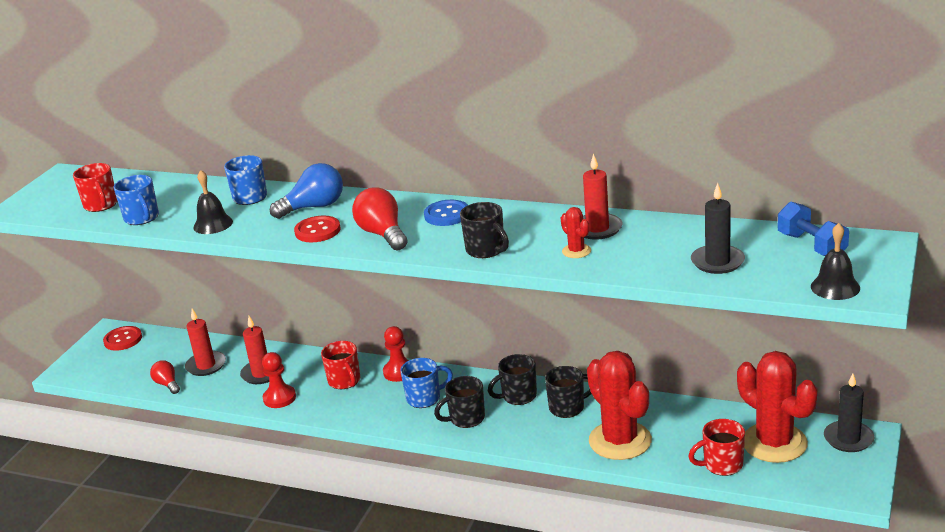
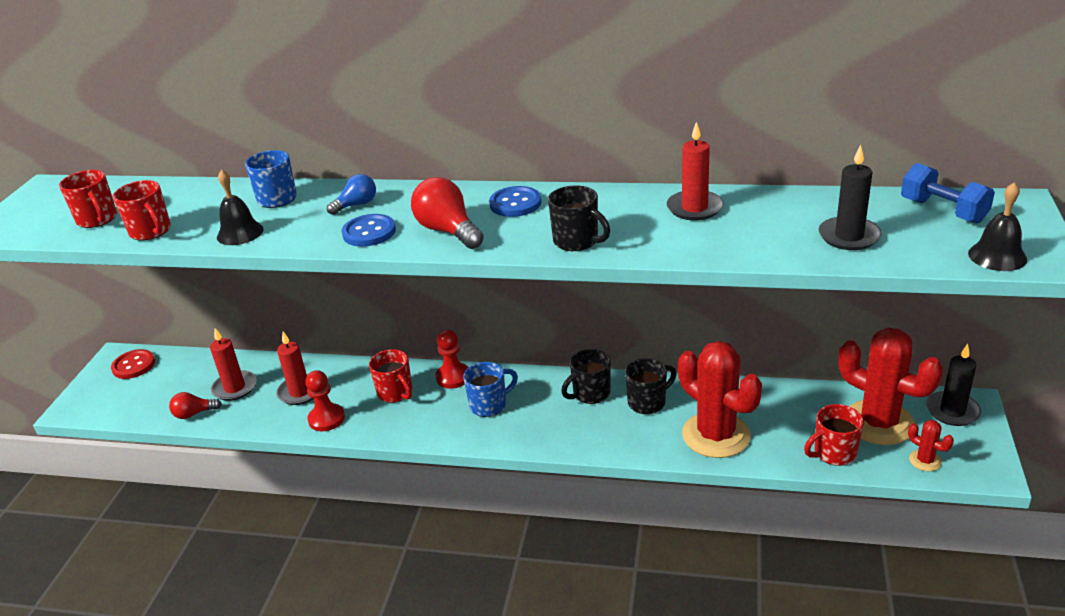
camera: 10 degrees left, 5 degrees up
(142, 218) = (151, 231): blue mug -> red mug
(167, 384) = (194, 414): red light bulb -> red light bulb turned 60 degrees counterclockwise
(314, 207) = (356, 205): blue light bulb -> blue light bulb, size x0.61
(317, 231) = (369, 232): red button -> blue button
(466, 419) = (541, 425): black mug -> none
(576, 251) = (682, 235): red cactus -> red cactus (925, 460)

